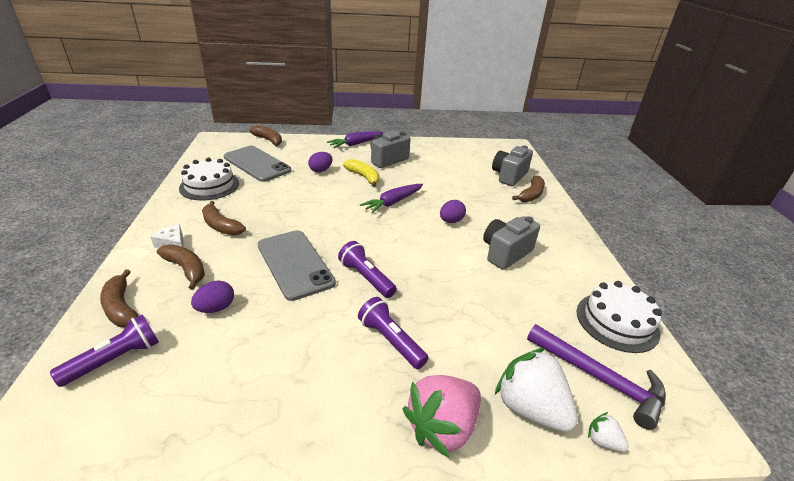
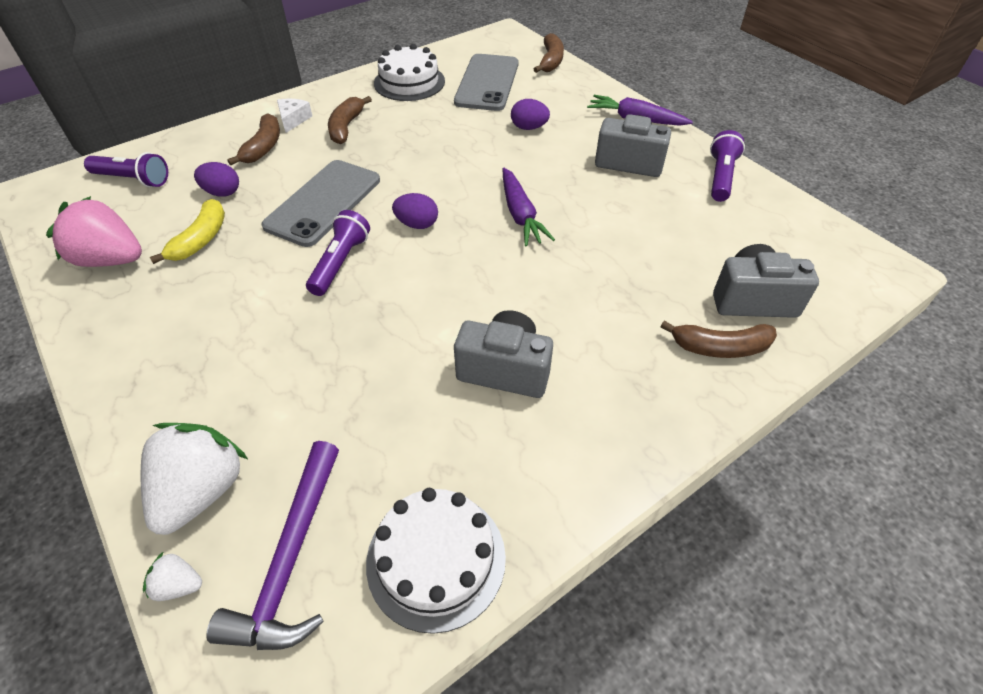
camera: 60 degrees right, 15 degrees up
(121, 307) = (191, 146): brown banana -> none
(364, 177) = (555, 165): yellow banana -> yellow banana (201, 239)
(391, 341) = (247, 327): purple flashlight -> purple flashlight (720, 177)
(393, 202) = (520, 215): purple carrot -> purple carrot turned 120 degrees counterclockwise
(442, 427) = (142, 418): pink strawberry -> pink strawberry (111, 259)
(451, 221) = (532, 284): purple egg -> purple egg (417, 224)
(602, 441) = (179, 585): white strawberry -> white strawberry turned 90 degrees counterclockwise

